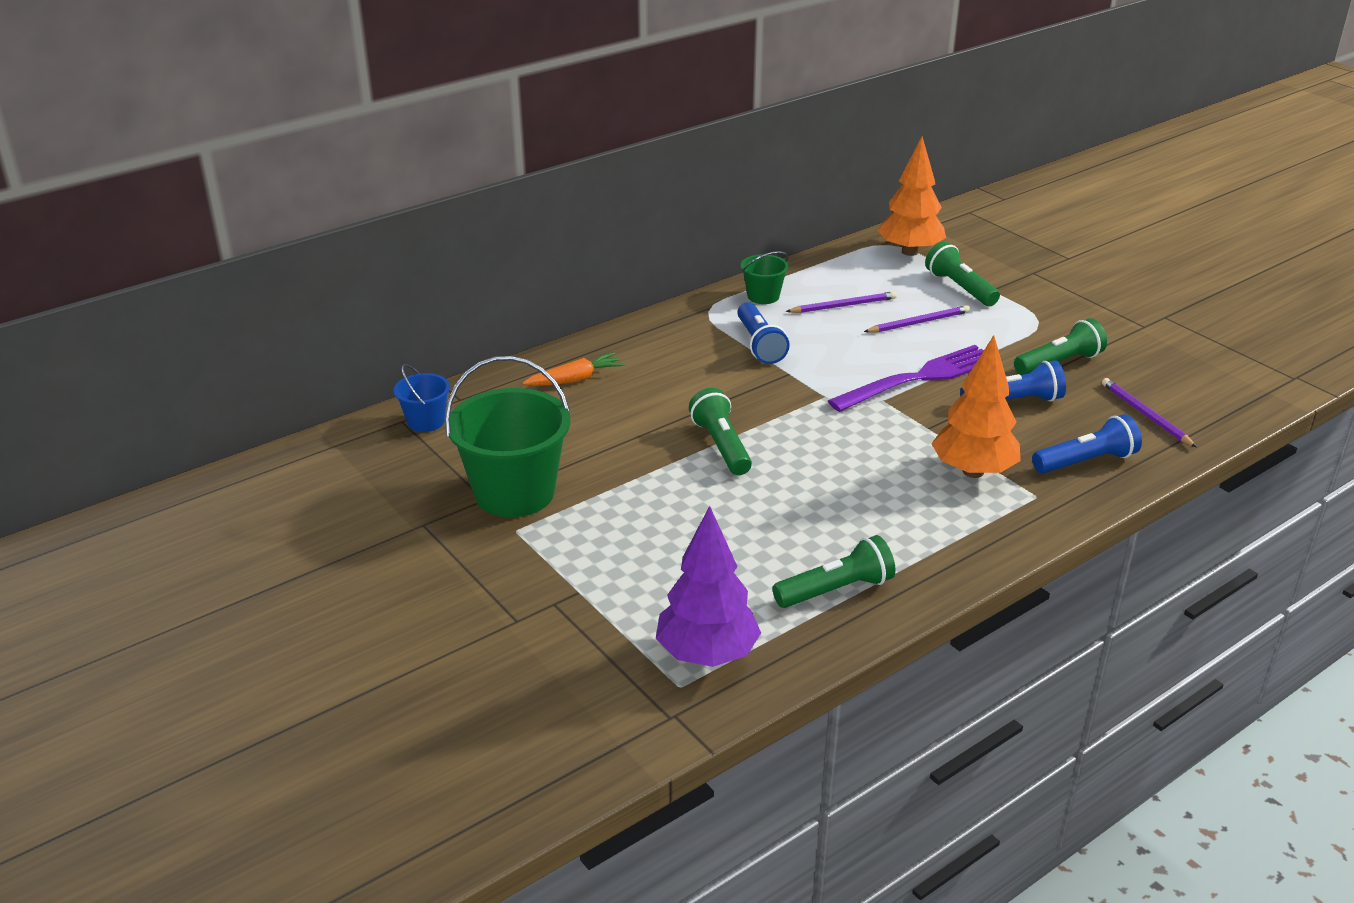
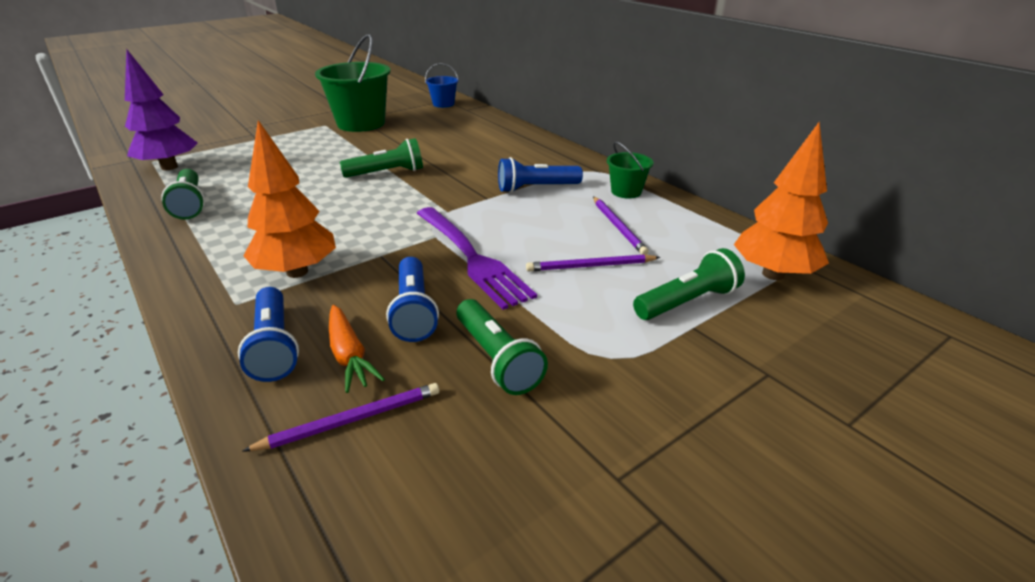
camera: 90 degrees right, 0 degrees up
(575, 379) = (485, 133): orange carrot -> orange carrot (349, 355)
(918, 322) = (590, 266): purple pencil -> purple pencil turned 105 degrees clockwise

